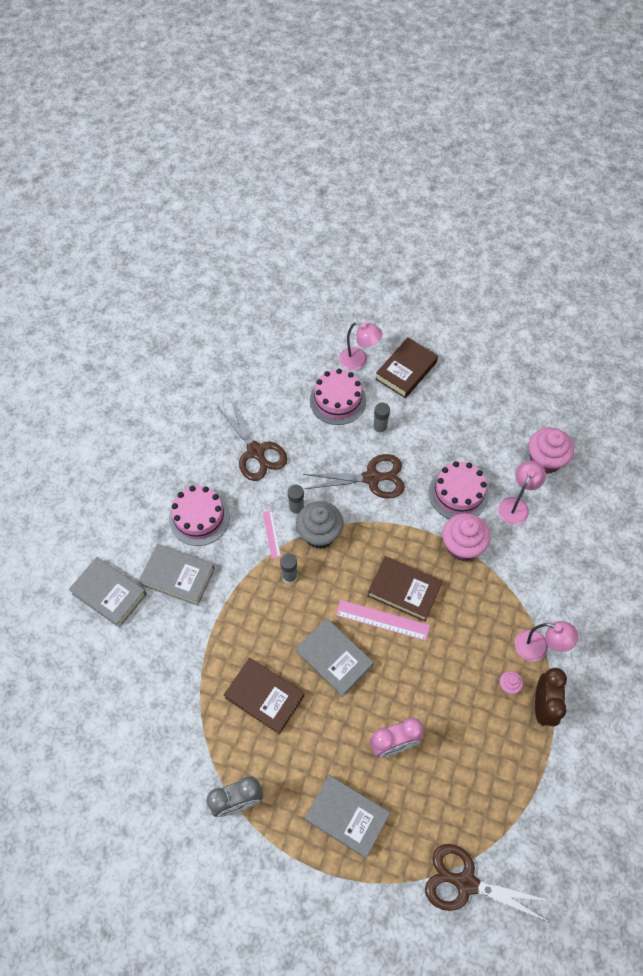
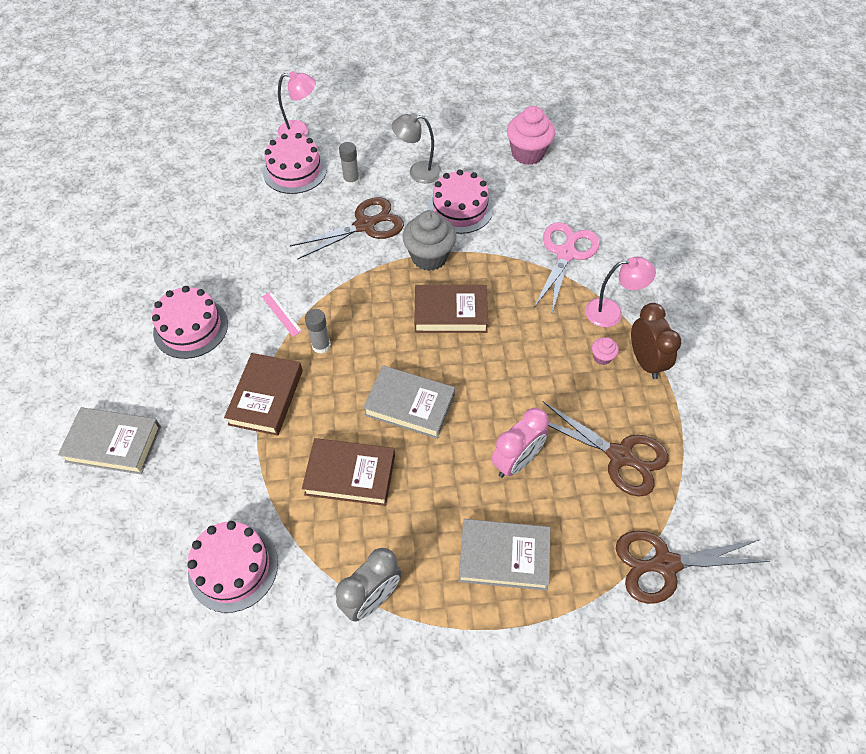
camera: 25 degrees left, 5 degrees down
(153, 731) = (233, 567): none -> pink cake
(178, 576) = (191, 394): grey book -> none
(256, 451) = (227, 244): brown scissors -> brown scissors (619, 456)
(296, 509) = (298, 281): grey glue stick -> none
(319, 534) = (334, 294): grey cupcake -> grey cupcake (429, 257)
(382, 620) = (442, 348): pink ruler -> none
(406, 370) = (353, 124): brown book -> brown book (266, 397)
(439, 442) = (418, 172): none -> grey lamp
(462, 546) = (488, 252): pink cupcake -> none
(516, 505) = (521, 199): pink lamp -> none
(527, 575) = (565, 254): none -> pink scissors

